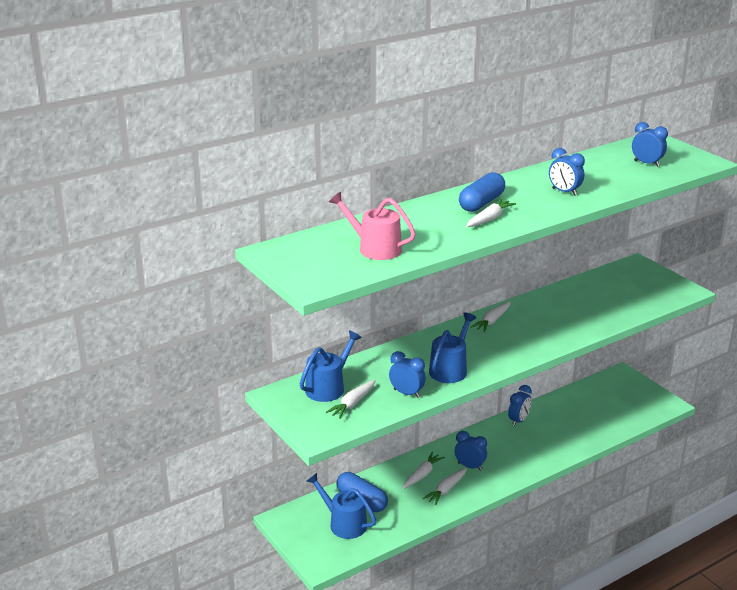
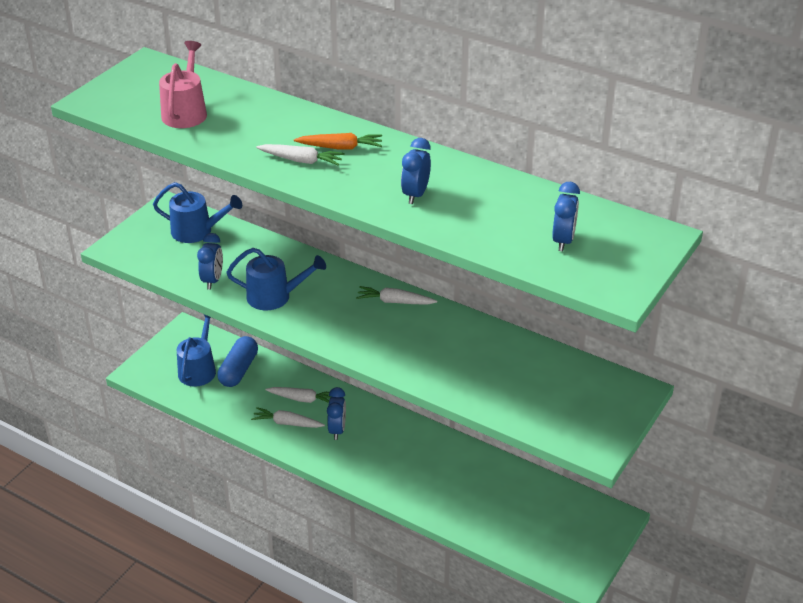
camera: 65 degrees right, 10 degrees up
(352, 404) = (177, 253): white carrot -> none
(481, 203) = (340, 147): blue capsule -> orange carrot
(518, 421) = (447, 447): blue clock -> none

